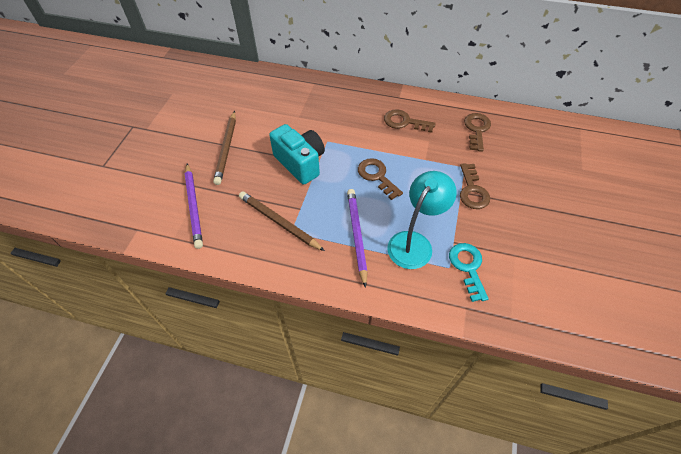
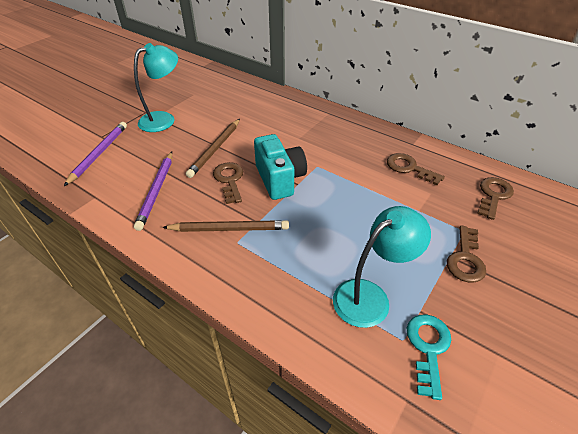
camera: 20 degrees right, 10 degrees down
(157, 130) = (164, 119): none -> turquoise lamp
(279, 222) = (229, 229): brown pencil -> brown pencil turned 120 degrees clockwise
(357, 235) = (305, 267): purple pencil -> purple pencil (99, 154)
(377, 176) = (355, 213): brown key -> brown key (229, 180)

